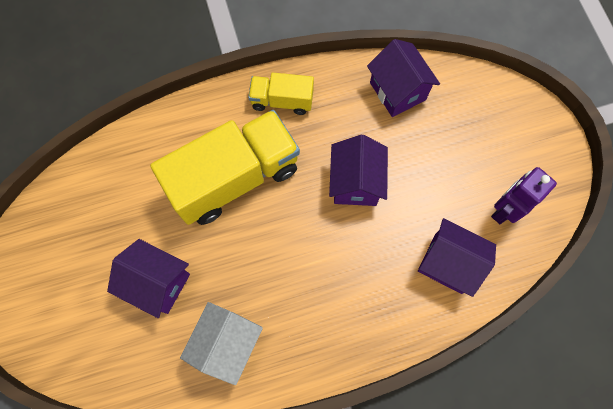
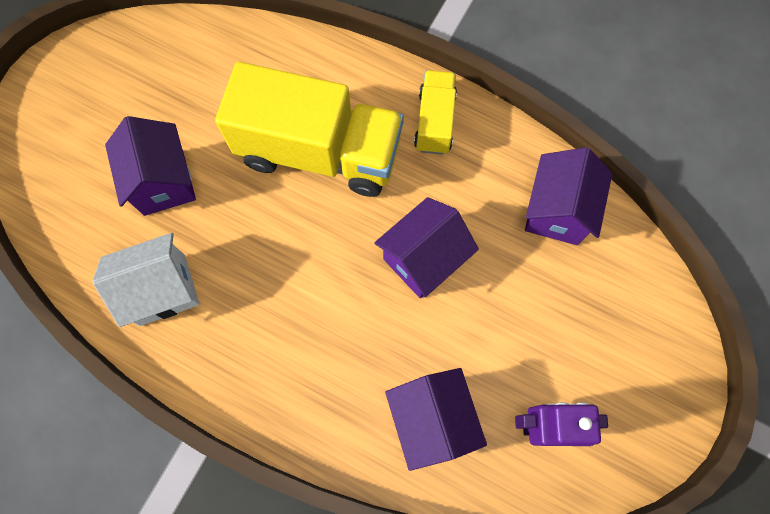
camera: 45 degrees right, 0 degrees up
(282, 101) = (434, 121): yellow truck -> yellow truck turned 45 degrees clockwise

